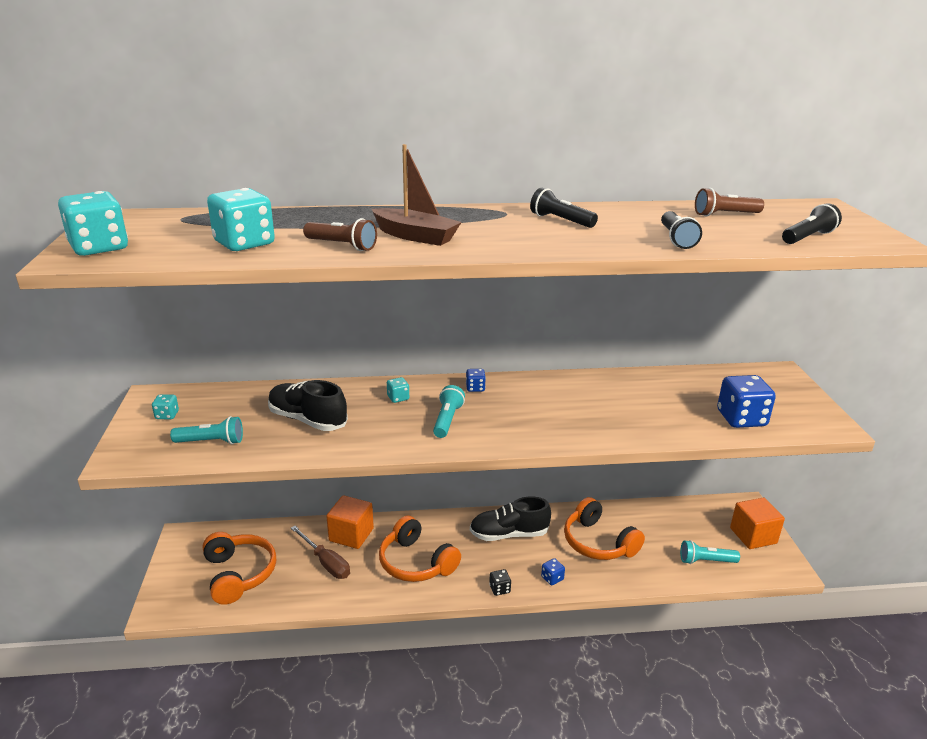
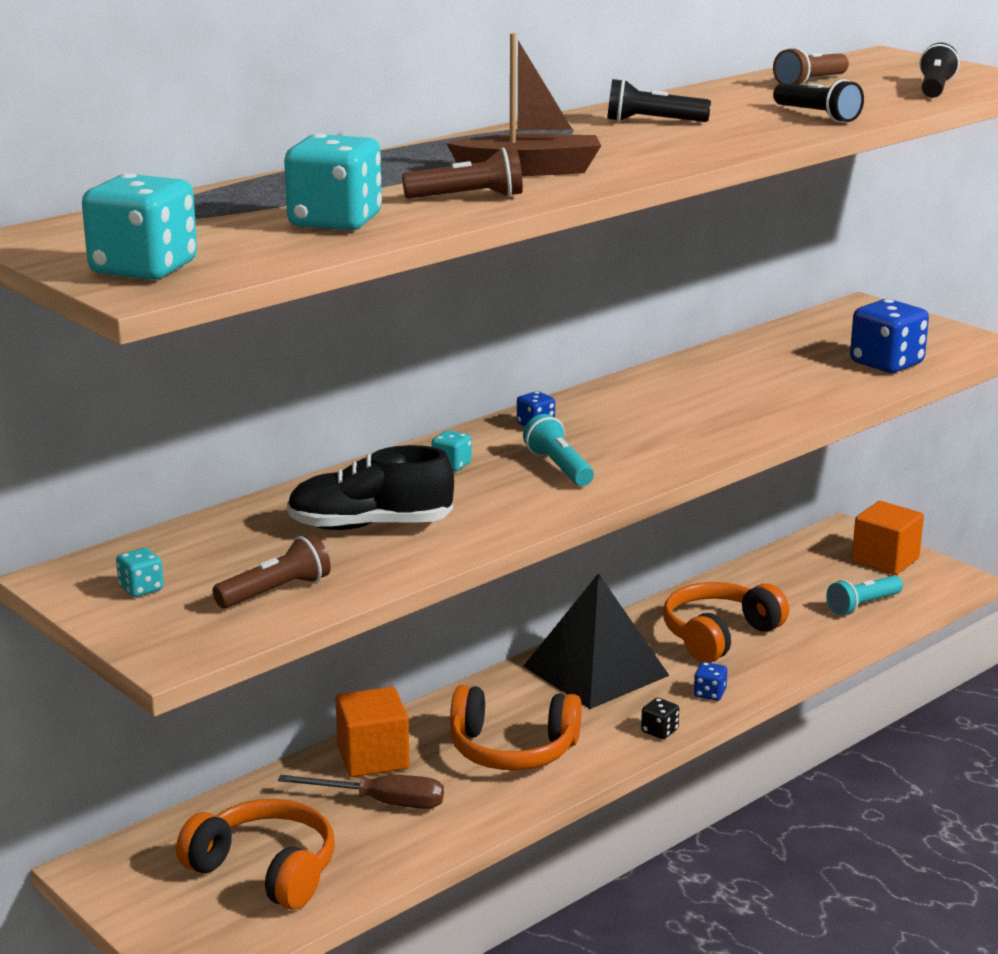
camera: 35 degrees left, 5 degrees down
(211, 442) = (276, 591): turquoise flashlight -> brown flashlight
(509, 534) = (595, 670): black shoe -> black pyramid
(598, 542) = (719, 635): orange headphones -> orange headphones turned 120 degrees clockwise

